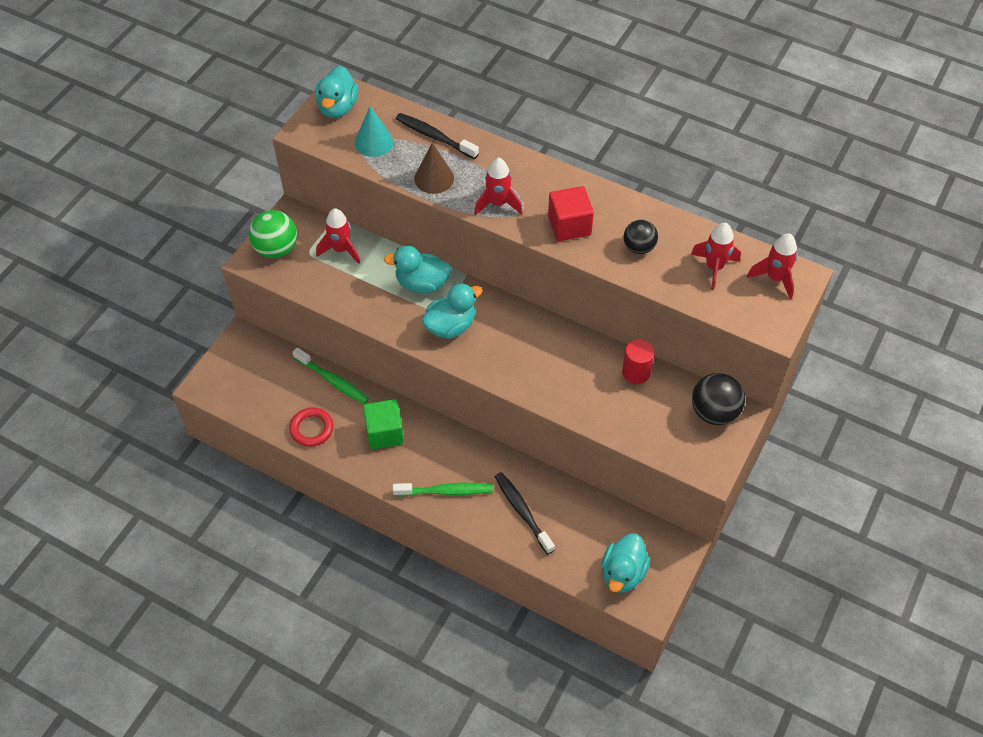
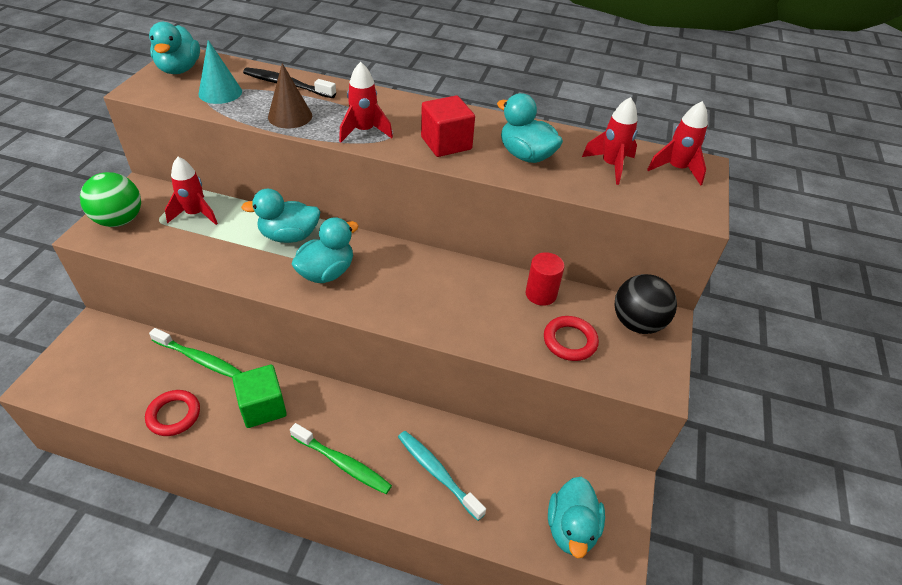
camera: 15 degrees left, 10 degrees down
(446, 491) = (343, 463): green toothbrush -> green toothbrush turned 45 degrees clockwise
(522, 511) = (437, 473): black toothbrush -> turquoise toothbrush
(639, 247) = (526, 155): black ball -> turquoise duck
(648, 420) = (570, 341): none -> red ring

